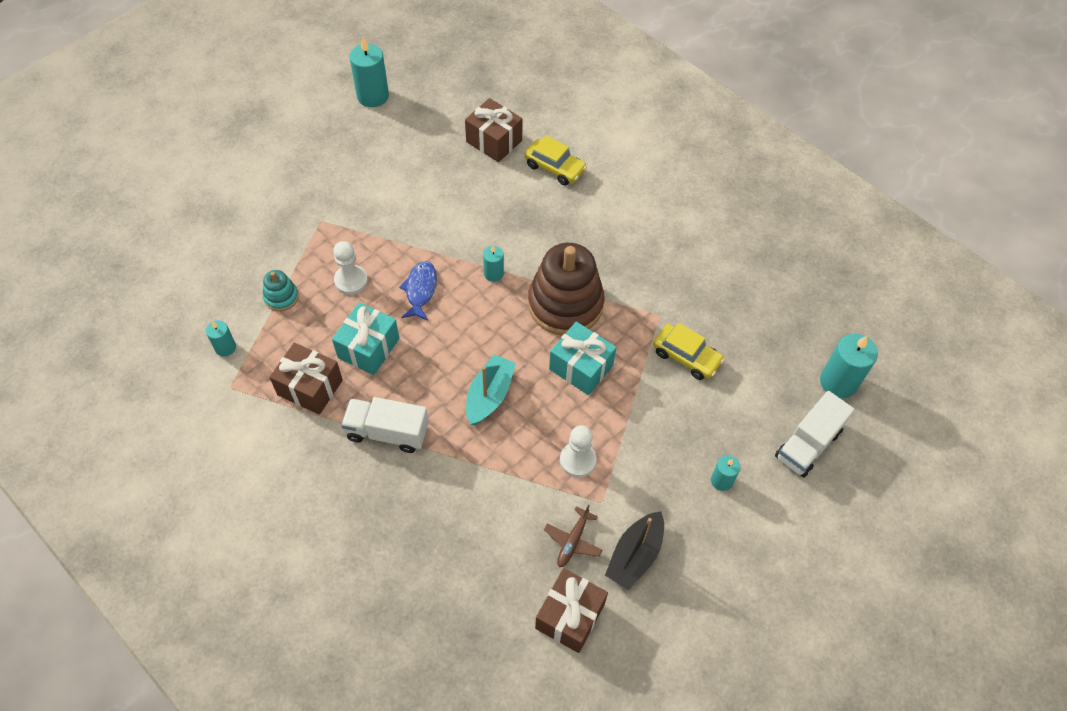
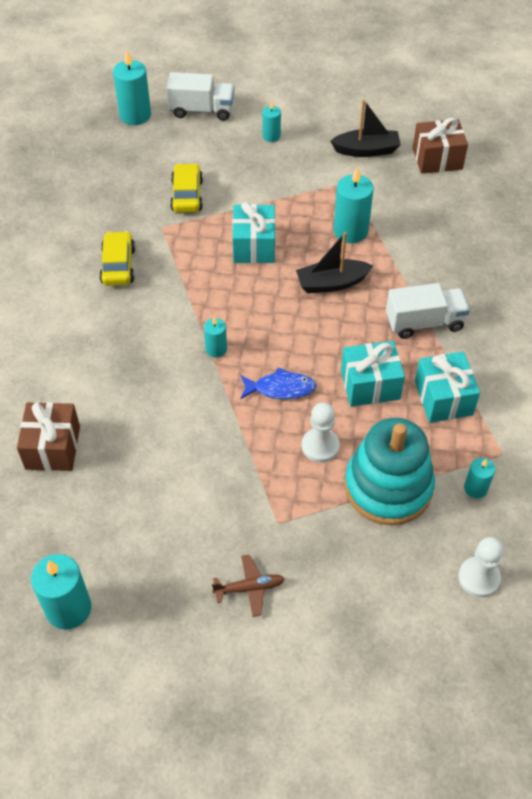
camera: 125 degrees left, 5 degrees down
(281, 297) = (388, 487): turquoise stacking toy -> turquoise stacking toy, size x2.21
(310, 387) = (443, 398): brown gift -> turquoise gift
(387, 432) = (424, 322): white truck -> white truck turned 75 degrees counterclockwise
(420, 290) = (280, 388): blue fish -> blue fish turned 150 degrees counterclockwise
(489, 395) = (331, 283): turquoise boat -> black boat
(536, 455) = (350, 231): none -> turquoise candle
(555, 168) = (51, 378): yellow car -> yellow car (118, 265)
(565, 304) = (204, 286): brown stacking toy -> none
(573, 541) = (390, 181): brown plane -> brown plane (249, 588)
(577, 460) = (331, 208): white pawn -> white pawn (478, 578)

